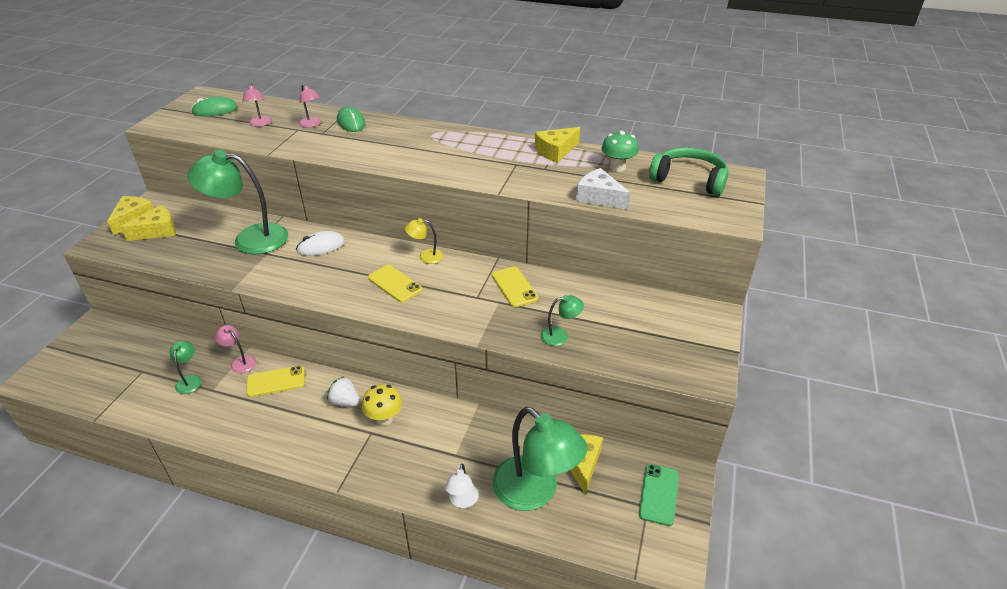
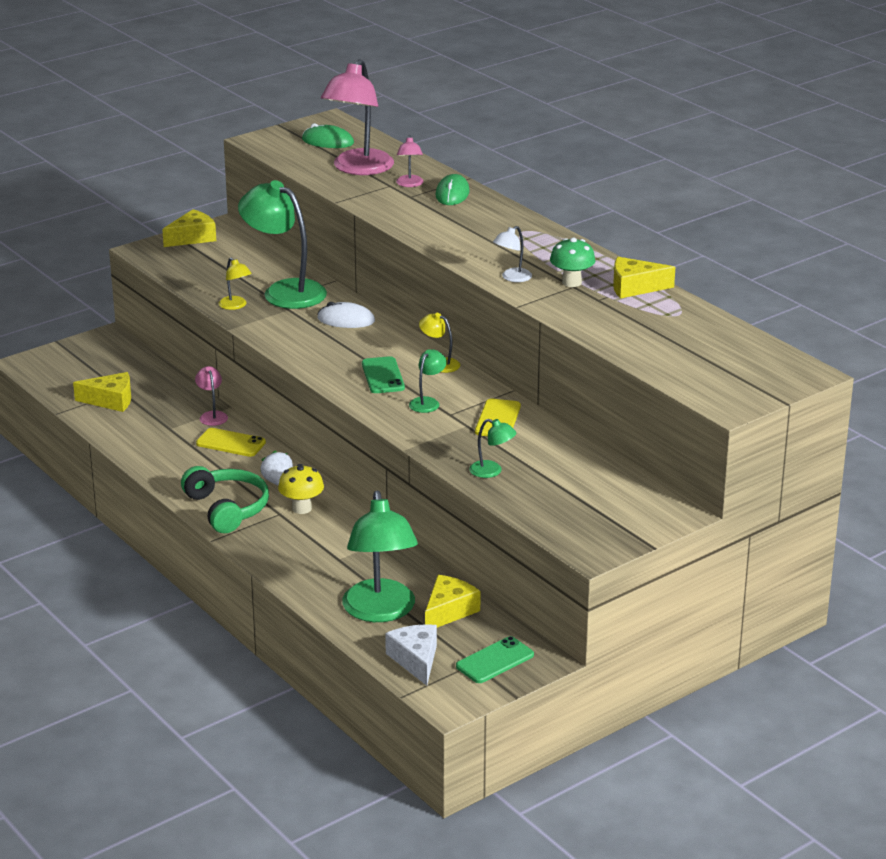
camera: 35 degrees right, 10 degrees down
(158, 231) = (206, 256): yellow cheese -> yellow cheese (111, 400)
(190, 380) = (156, 413): green lamp -> green lamp (427, 402)
(220, 266) = (235, 306): none -> yellow lamp
(260, 124) = (358, 169): pink lamp -> pink lamp, size x2.23
(395, 284) = (383, 376): yellow phone -> green phone
(462, 501) = (309, 590): white lamp -> white lamp (512, 278)
(599, 197) = (615, 342): white cheese -> white cheese (415, 660)
(617, 167) = (679, 323): green mushroom -> green mushroom (571, 282)
(689, 179) = (742, 358): green headphones -> green headphones (227, 508)

